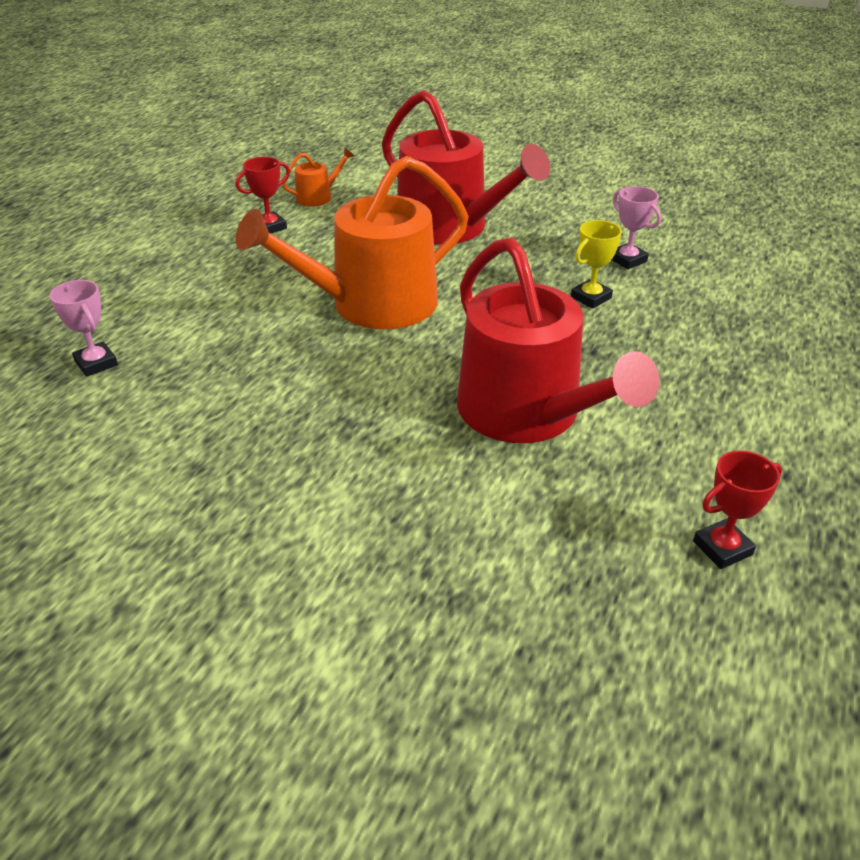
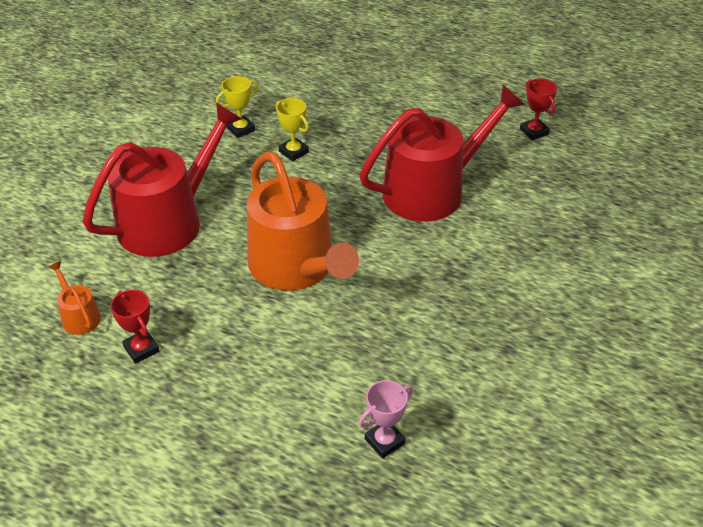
camera: 90 degrees left, 5 degrees up
(627, 260) = (241, 129): pink trophy -> yellow trophy

